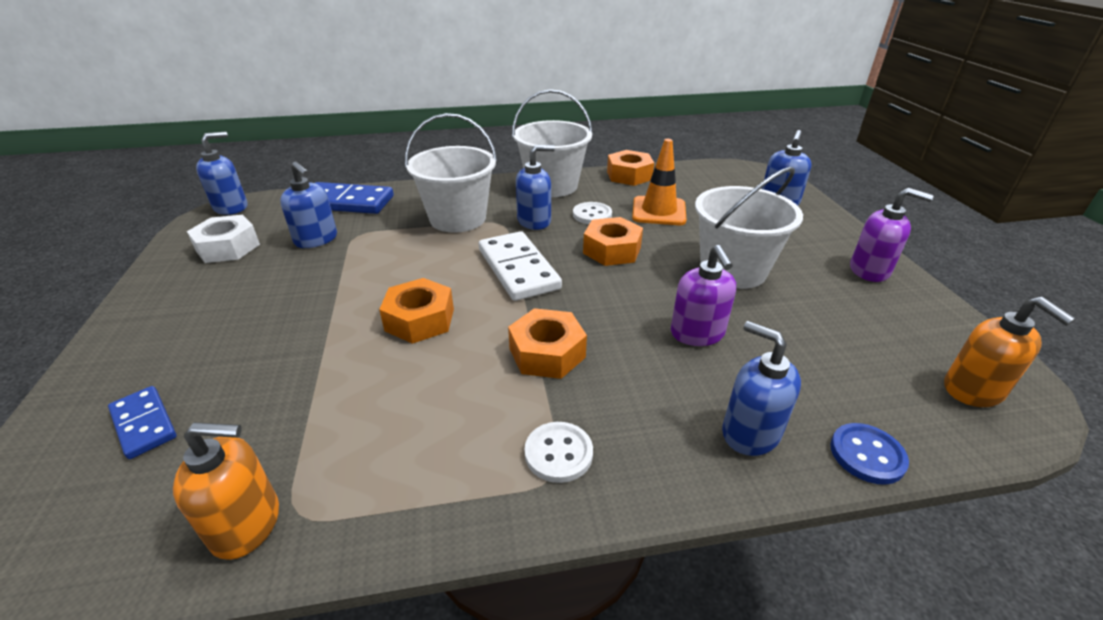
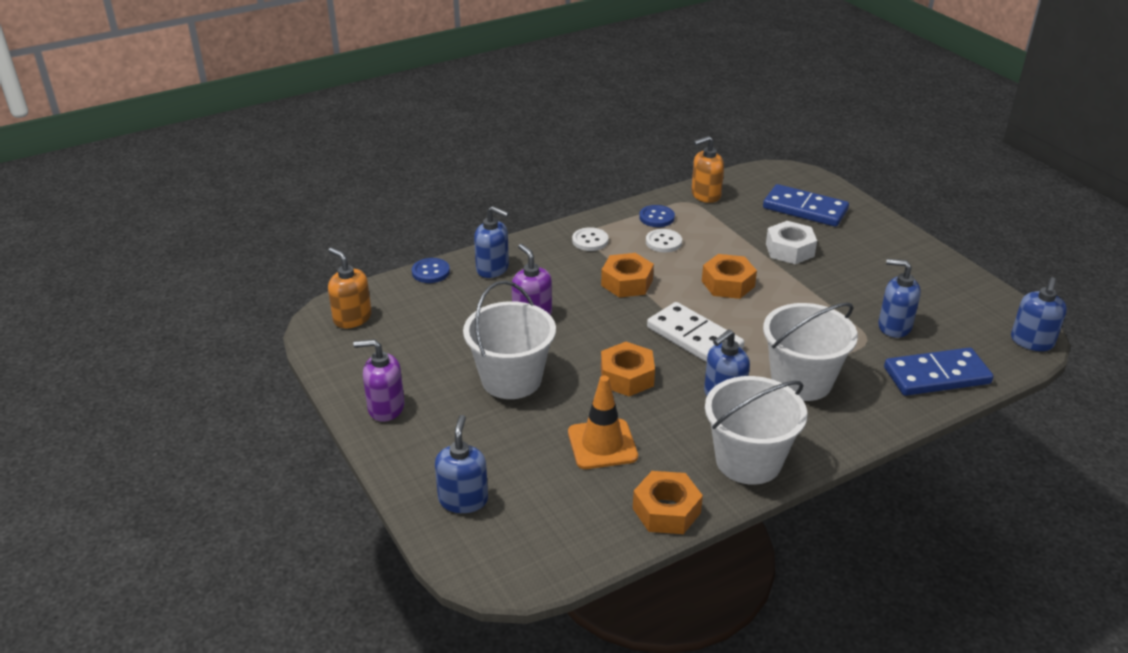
camera: 160 degrees right, 0 degrees up
(144, 424) = (805, 209): blue domino -> blue domino, size x1.71
(228, 247) = (951, 303): white nut -> white nut (789, 250)
(400, 481) = (656, 217): none -> blue button
(592, 215) = (671, 420): white button -> white button (663, 242)

